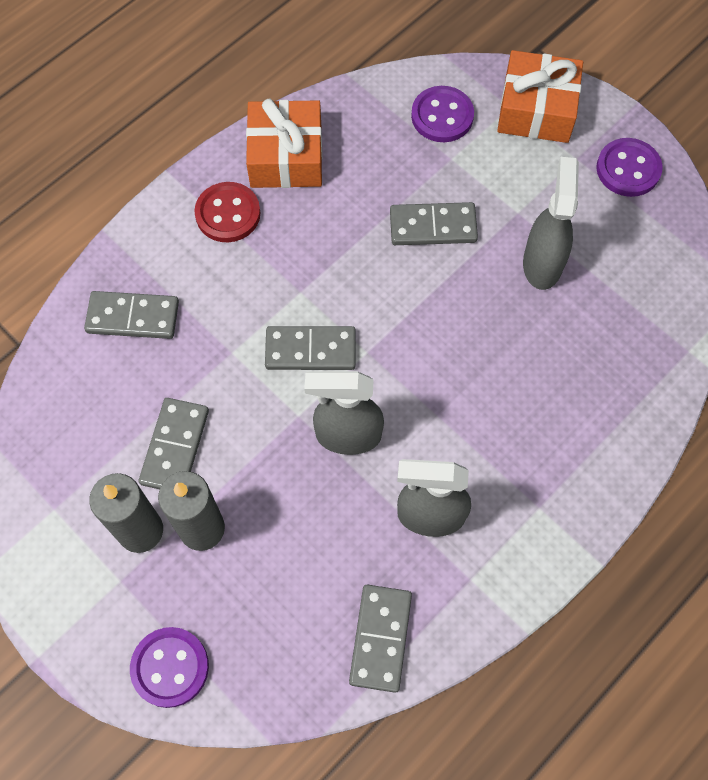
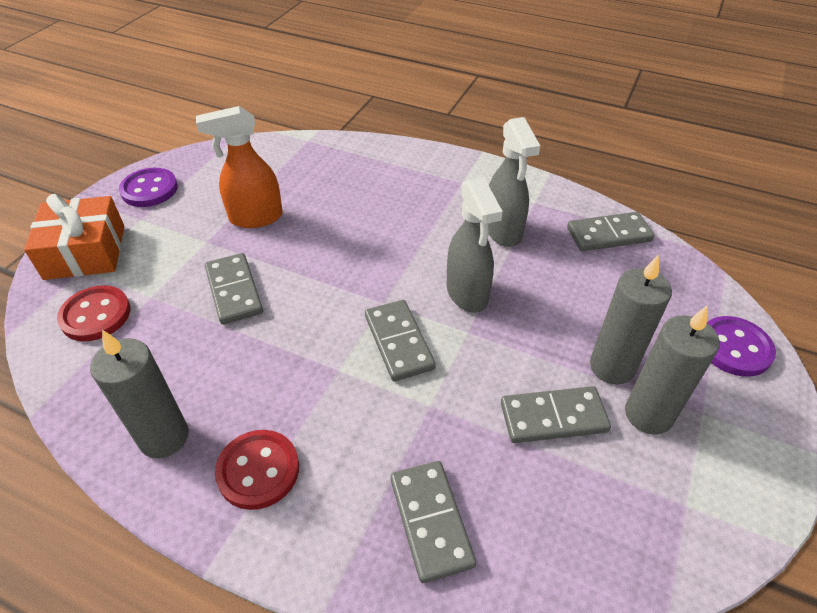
camera: 110 degrees left, 20 degrees down
(286, 156) = (164, 437): orange gift -> grey candle
(442, 116) = (96, 315): purple button -> red button
(542, 263) = (255, 218): grey spray bottle -> orange spray bottle

